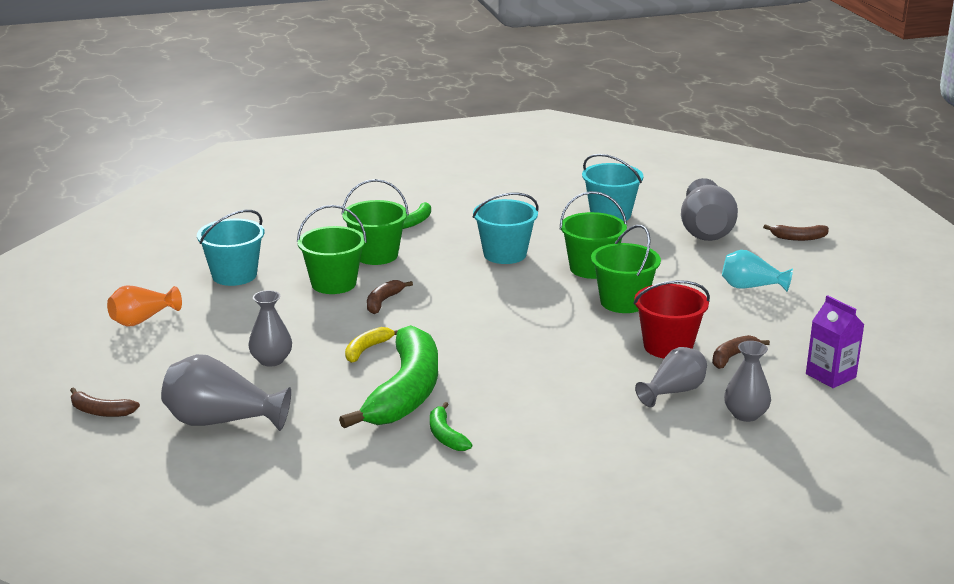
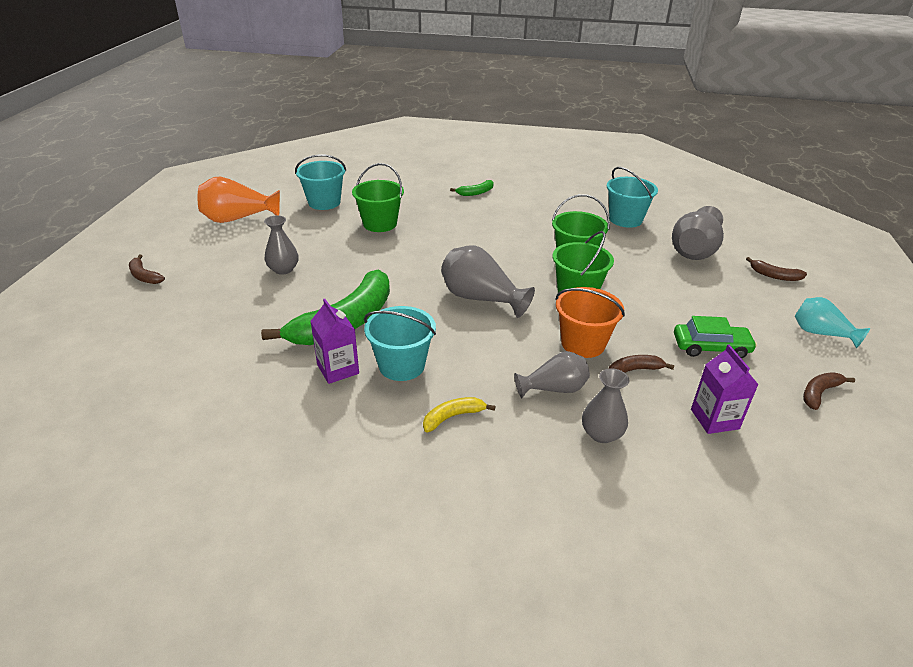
camera: 25 degrees right, 10 degrees up
(142, 320) = (238, 219): orange vase -> orange vase, size x1.54
(221, 421) = (204, 307): grey vase -> grey vase (481, 299)
(367, 349) = (353, 279): yellow banana -> yellow banana (453, 417)
(376, 255) = (428, 210): green bucket -> none
(383, 302) = (399, 246): brown banana -> brown banana (819, 393)
(446, 435) = (338, 369): green banana -> purple carton
(505, 254) = (518, 231): turquoise bucket -> turquoise bucket (402, 365)
(668, 346) = (583, 344): red bucket -> orange bucket
(751, 287) = (698, 309): turquoise vase -> turquoise vase (821, 333)
(786, 318) = (711, 347): none -> green car

